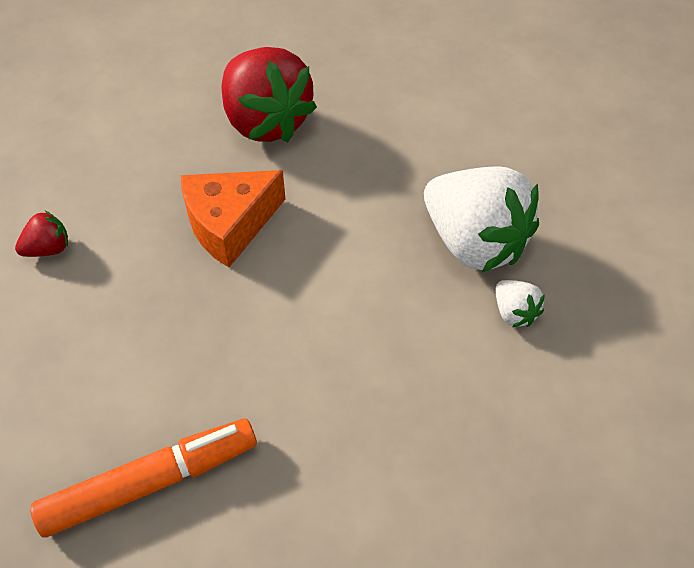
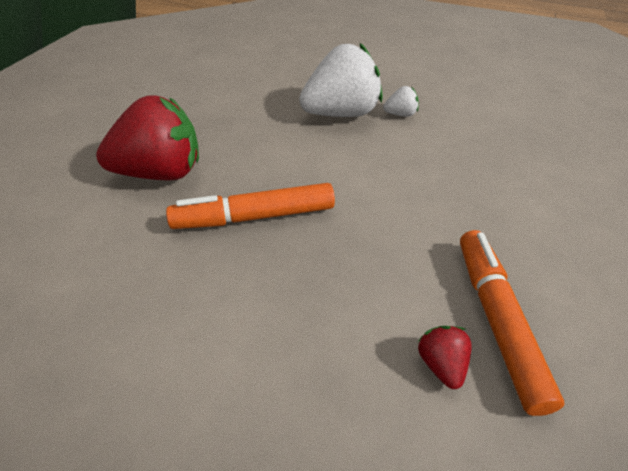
camera: 70 degrees left, 10 degrees down
(48, 248) = (196, 358): red strawberry -> red strawberry (441, 364)
(230, 225) = (255, 217): orange cheese -> orange marker

